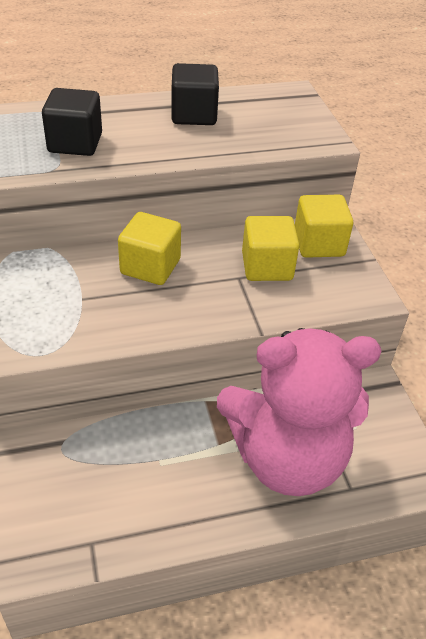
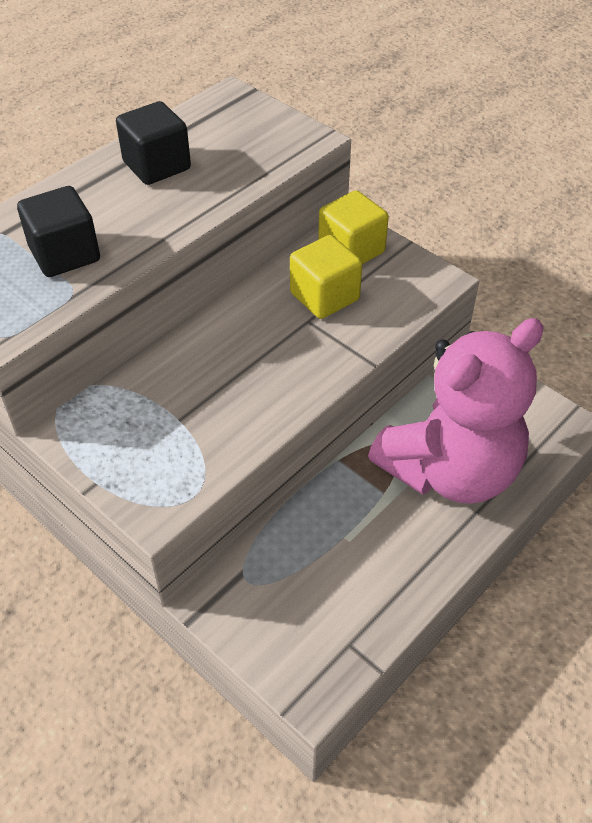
camera: 30 degrees left, 5 degrees up
(150, 267) = (216, 352): yellow cube -> none

